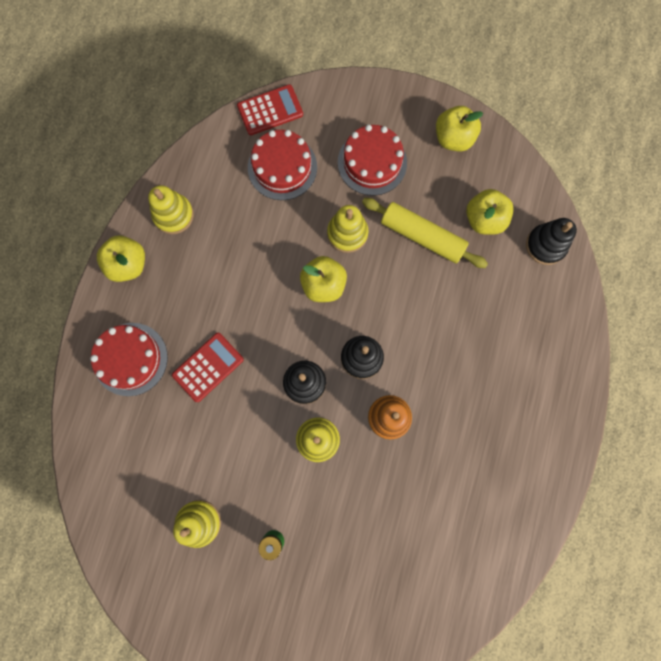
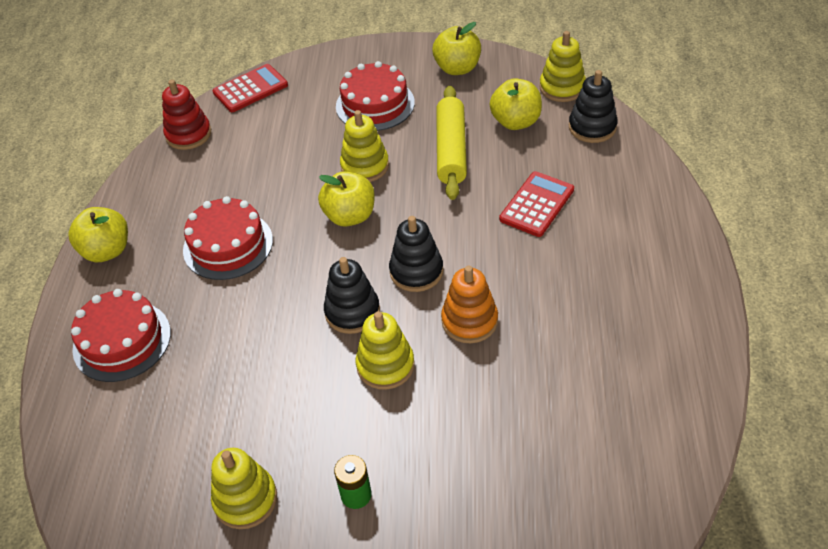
camera: 10 degrees left, 30 degrees down
(173, 215) = (156, 195): yellow stacking toy -> yellow stacking toy (562, 87)
(208, 367) = (225, 325): red calculator -> red calculator (537, 204)
(209, 151) = (188, 134): none -> red stacking toy
(282, 167) = (275, 129): red cake -> red cake (228, 245)
(422, 236) = (451, 150): yellow rolling pin -> yellow rolling pin turned 75 degrees clockwise

